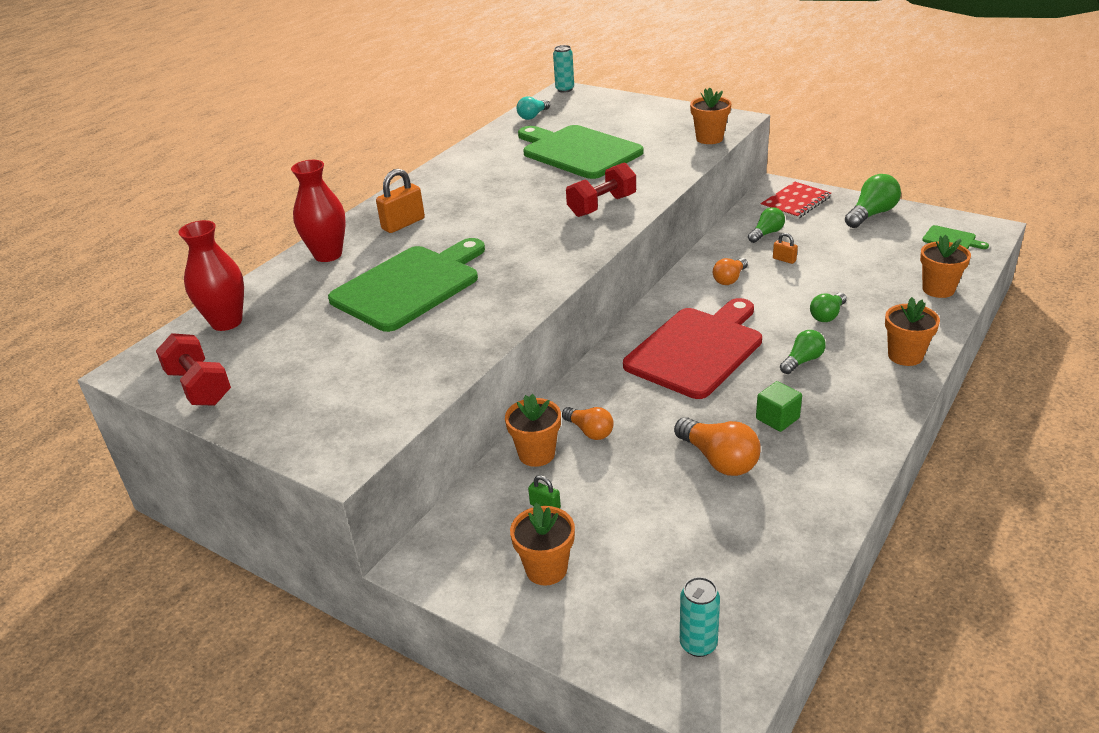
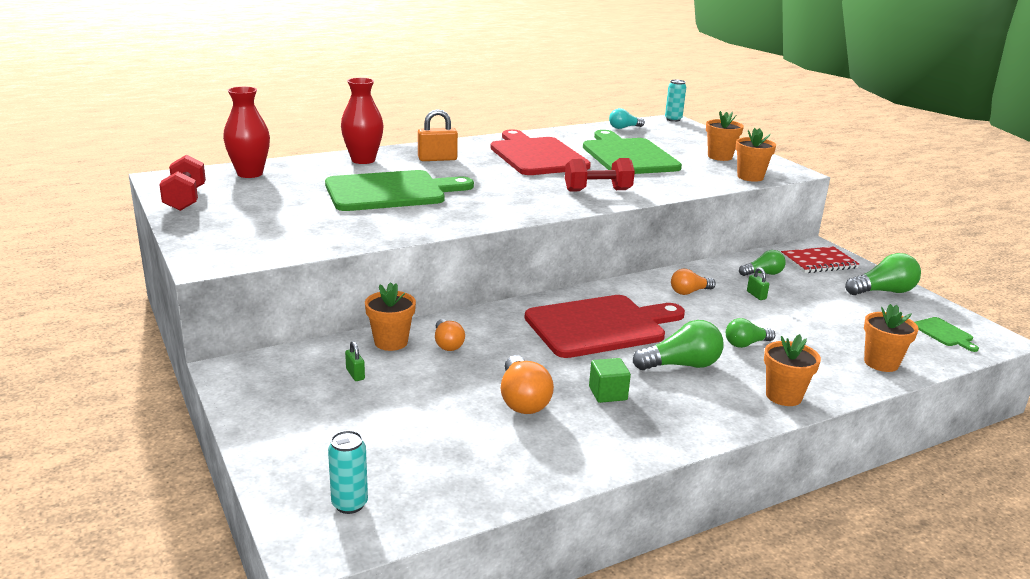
camera: 25 degrees right, 10 degrees down
(494, 183) = (536, 156): none -> red cutting board
(546, 569) = (306, 410): orange flower pot -> orange flower pot (720, 157)
(784, 259) = (756, 295): orange padlock -> green padlock
(802, 361) = (681, 365): green light bulb -> green light bulb, size x1.56

